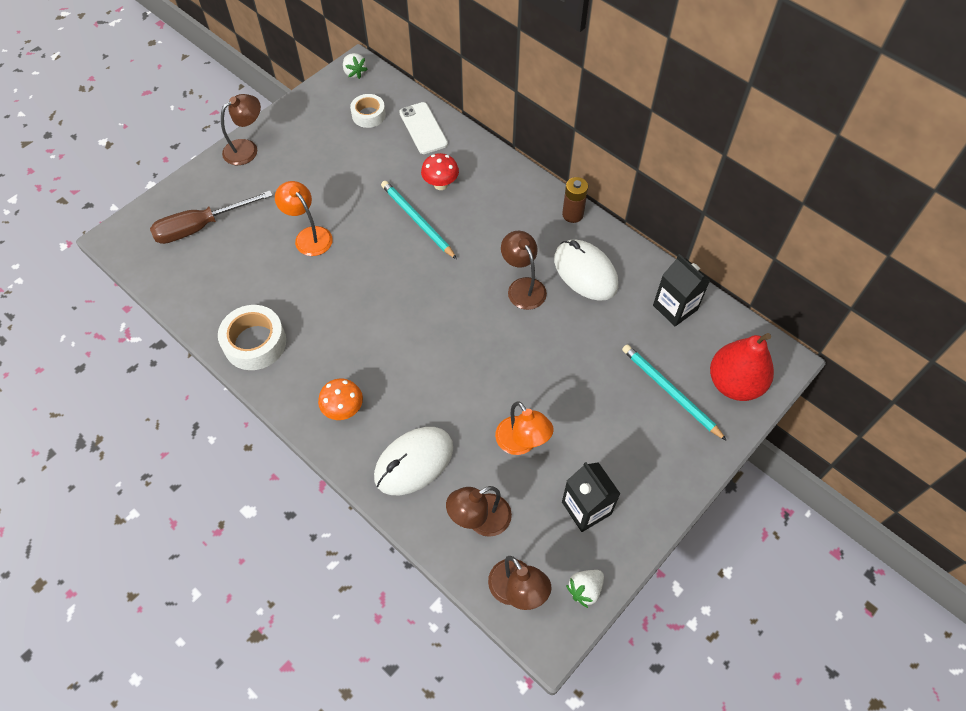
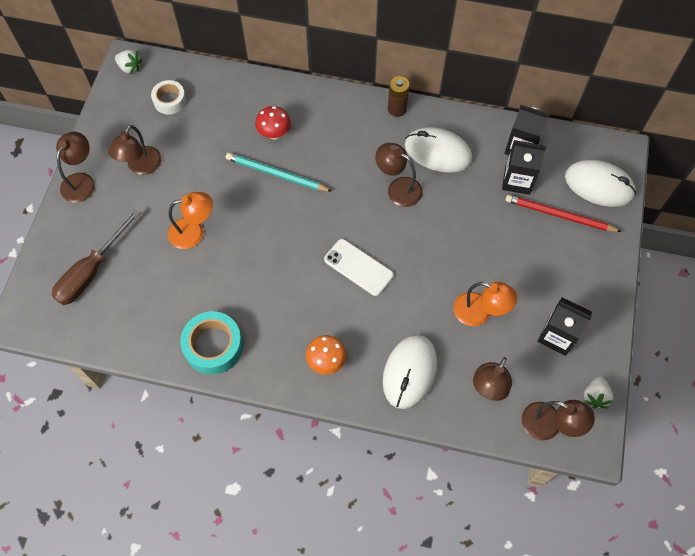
camera: 30 degrees left, 5 degrees up
(255, 343) = (213, 346): white tape -> turquoise tape
(304, 159) = (141, 167): none -> brown lamp
(309, 236) = (194, 232): orange lamp -> orange lamp turned 150 degrees clockwise
(423, 128) = (225, 91): white phone -> white phone (358, 267)
(649, 337) = (517, 180): none -> black carton
(670, 392) = (559, 215): turquoise pencil -> red pencil
(734, 383) = (599, 185): red pear -> white mouse

